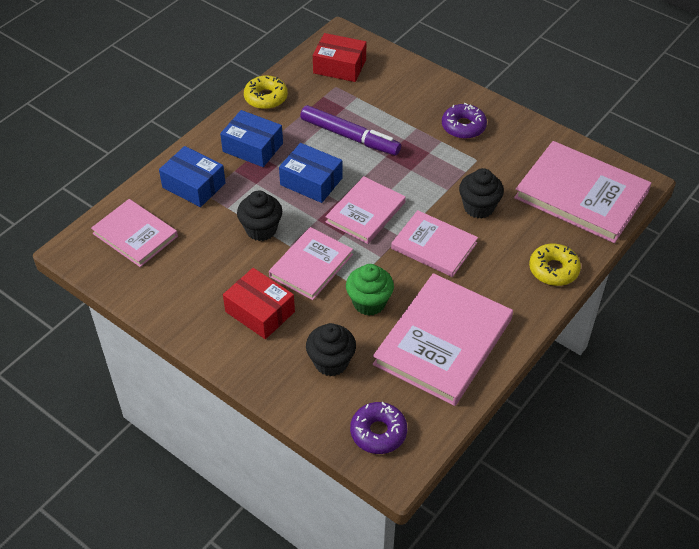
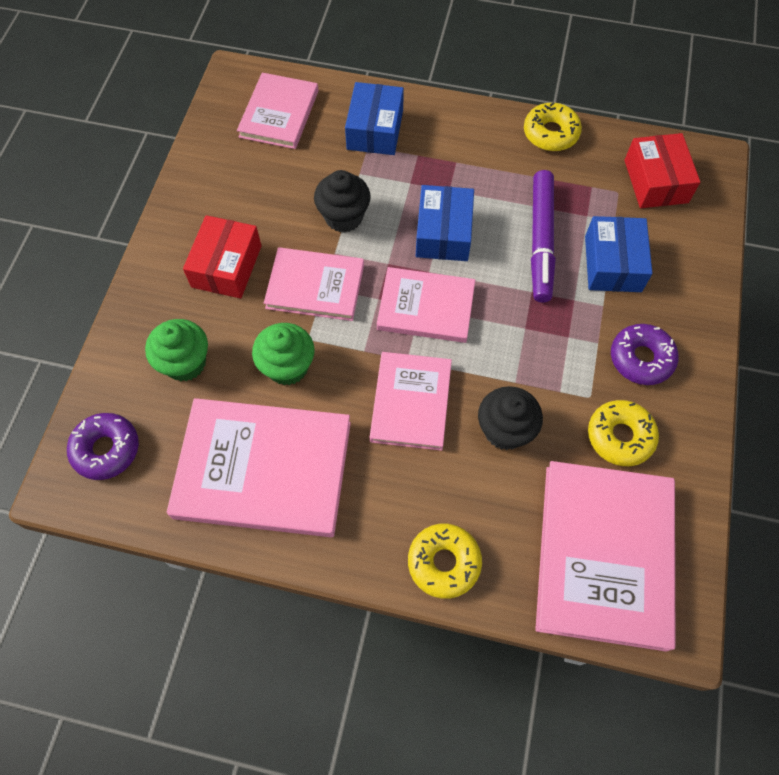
camera: 65 degrees right, 15 degrees up
(253, 147) = (463, 156): blue box -> blue box (612, 264)
(331, 362) = (185, 363): black cupcake -> green cupcake
(510, 157) = (620, 436): none -> yellow donut

